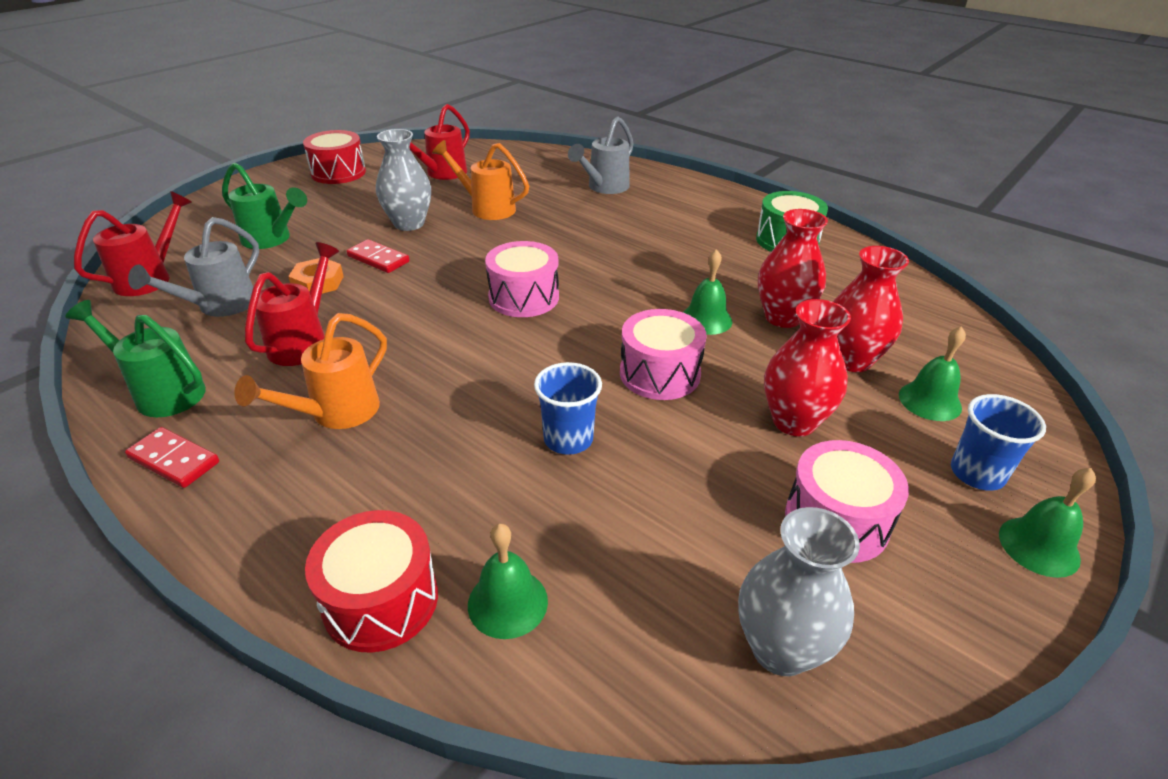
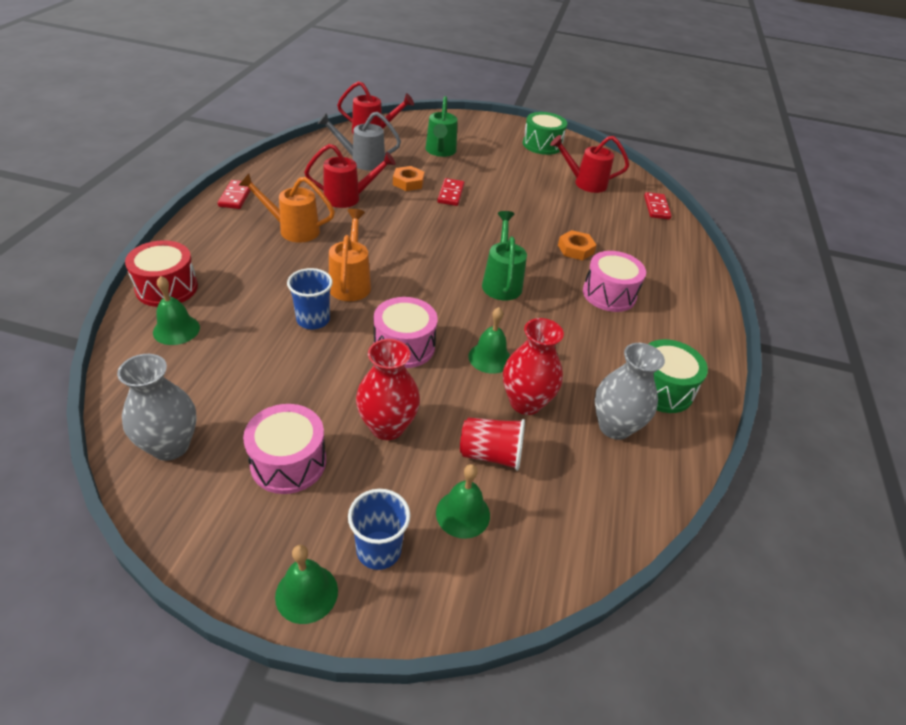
camera: 60 degrees right, 5 degrees up
(162, 392) = (282, 174): green watering can -> green watering can (501, 282)
(338, 173) = (542, 145): red drum -> green drum
(409, 224) = (503, 191): grey vase -> grey vase (614, 426)
(487, 208) = (555, 216): orange watering can -> orange watering can (351, 282)
(521, 154) = (656, 207): none -> red domino
(524, 297) = (452, 263): pink drum -> pink drum (609, 294)
(556, 216) = (575, 249): none -> orange nut
(604, 187) = (647, 262): grey watering can -> none
(851, 360) = (491, 454): red vase -> red cup

